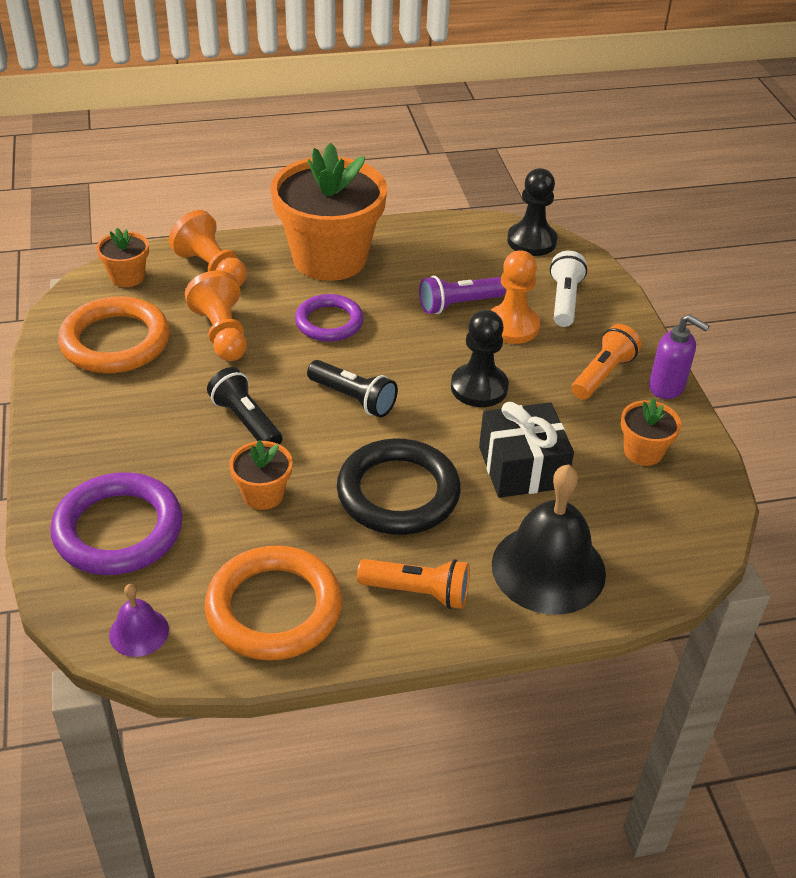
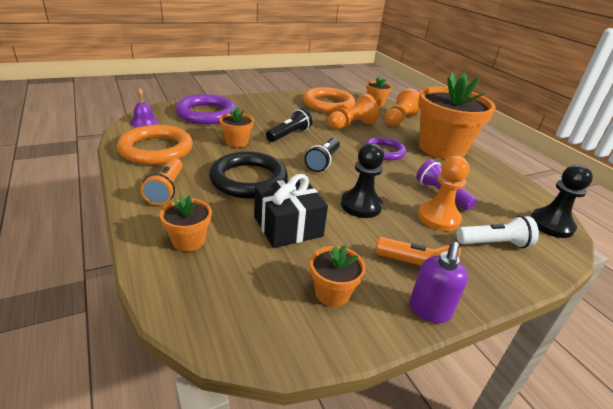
camera: 75 degrees right, 10 degrees down
(548, 568) = (188, 241): black bell -> orange flower pot

